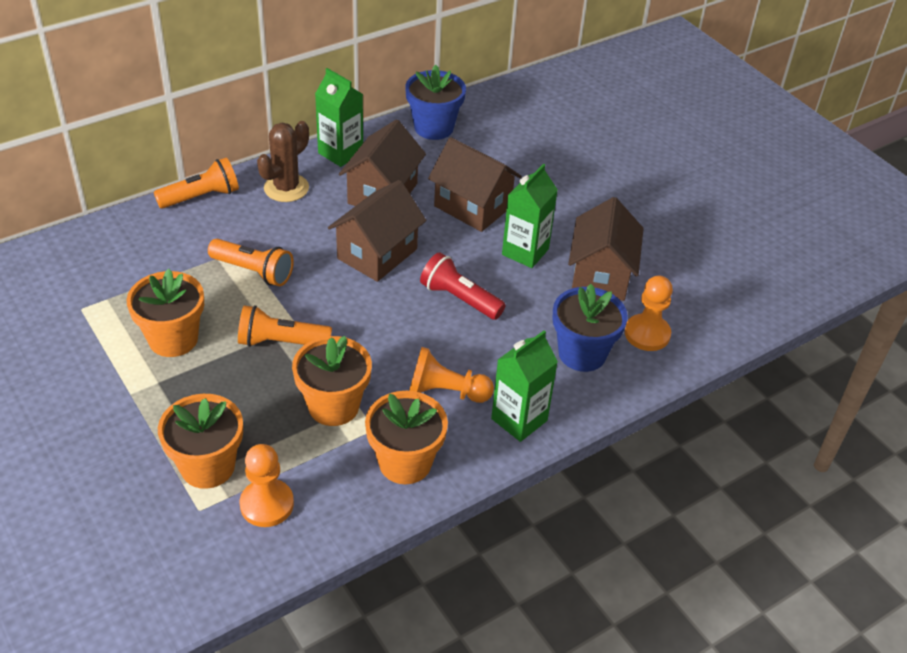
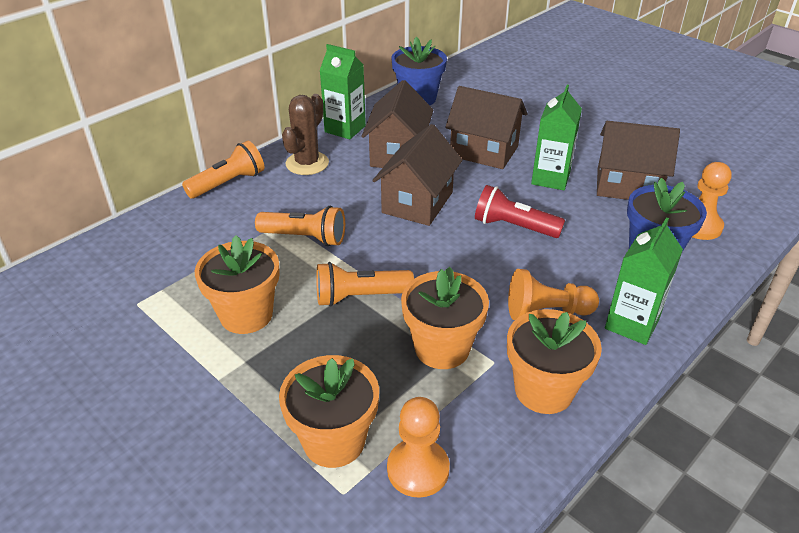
camera: 10 degrees left, 5 degrees down
(600, 275) = (627, 186): brown house -> brown house turned 75 degrees counterclockwise

